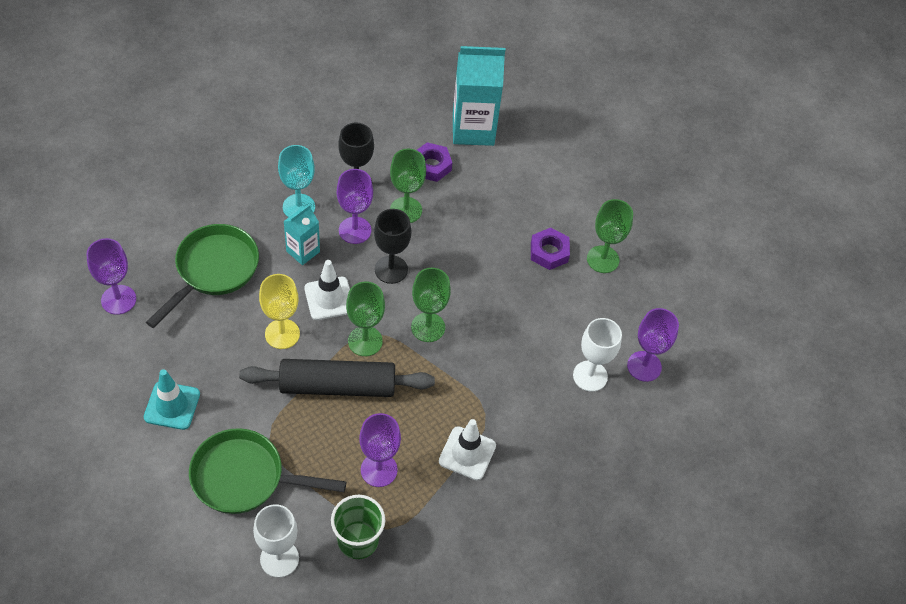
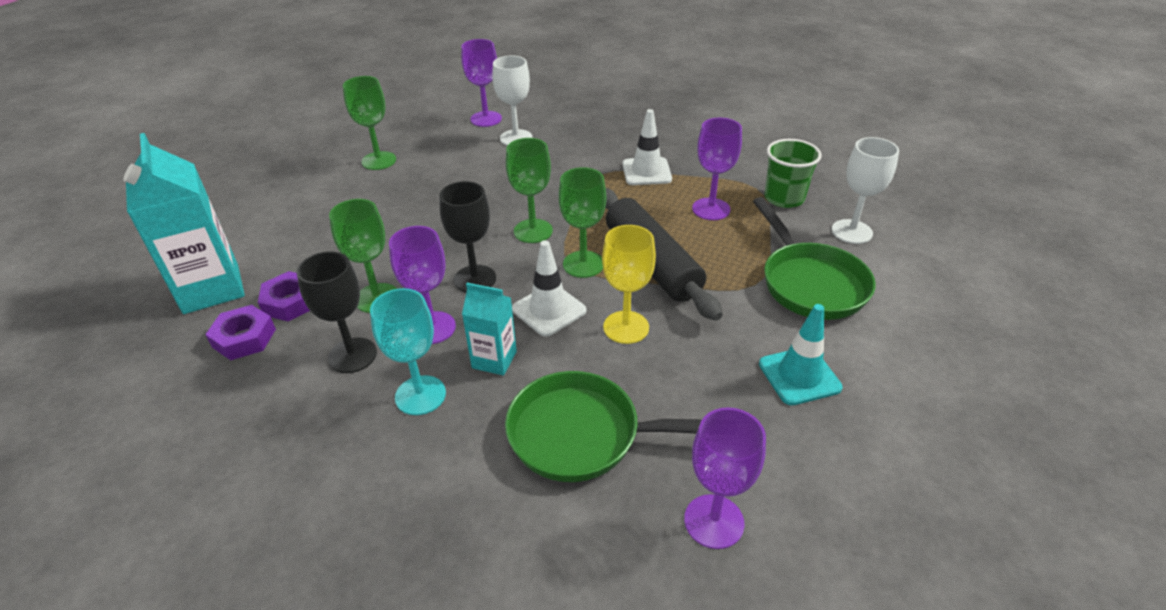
camera: 110 degrees left, 15 degrees down
(549, 252) = (387, 189): purple nut -> purple nut (244, 338)

